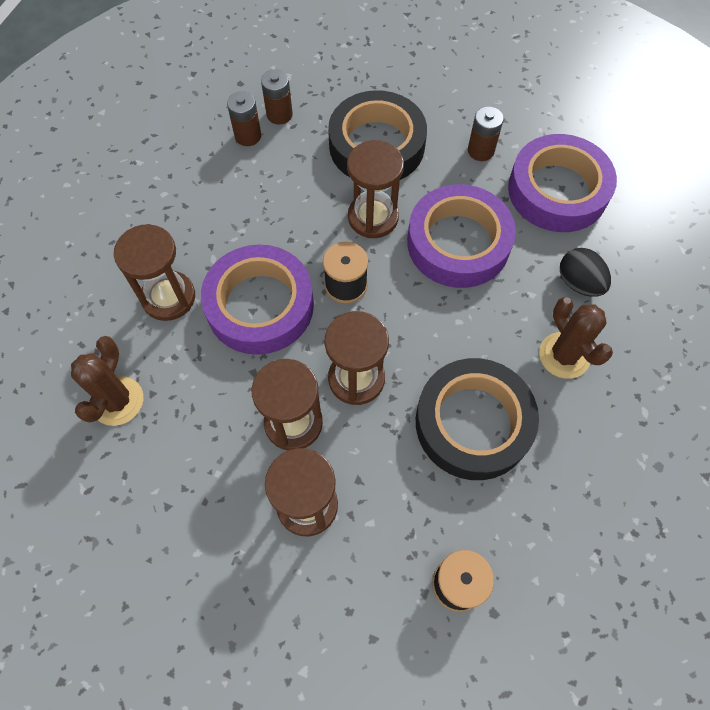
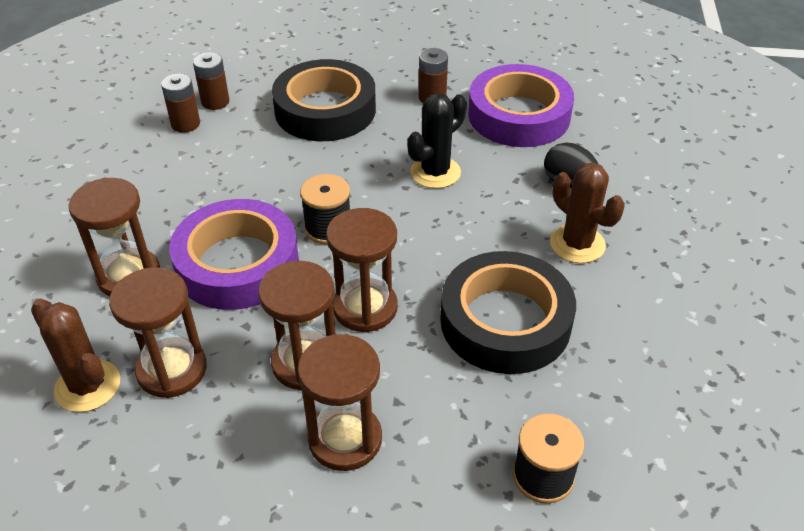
camera: 15 degrees left, 20 degrees down
(117, 401) = (87, 386): brown cactus -> brown cactus turned 45 degrees counterclockwise
(373, 217) = (339, 167): brown hourglass -> brown hourglass (172, 370)
(458, 243) = (435, 172): purple tape -> black cactus

